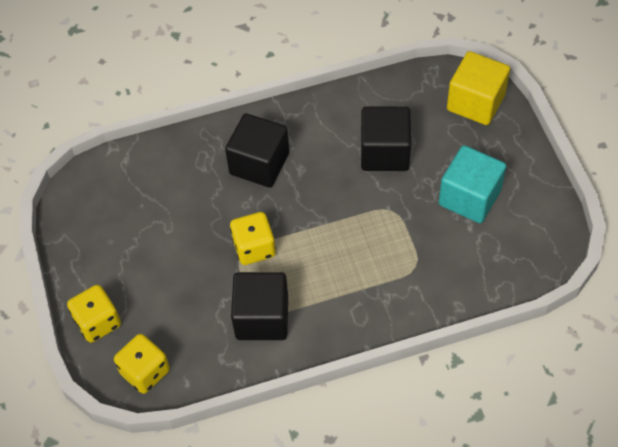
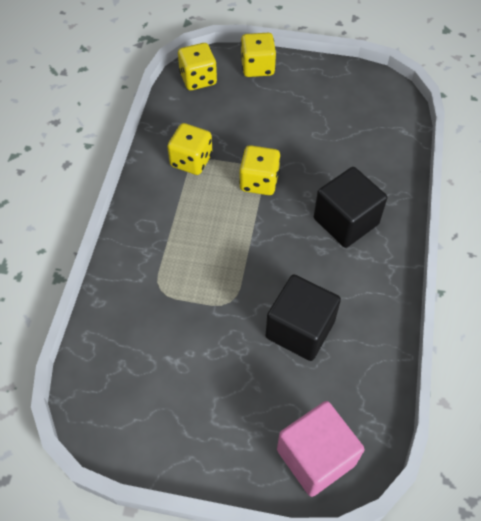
camera: 115 degrees right, 0 degrees up
(262, 318) = (191, 161): black cube -> yellow dice
(469, 197) = (201, 377): turquoise cube -> none
(475, 102) = (316, 457): yellow cube -> pink cube

